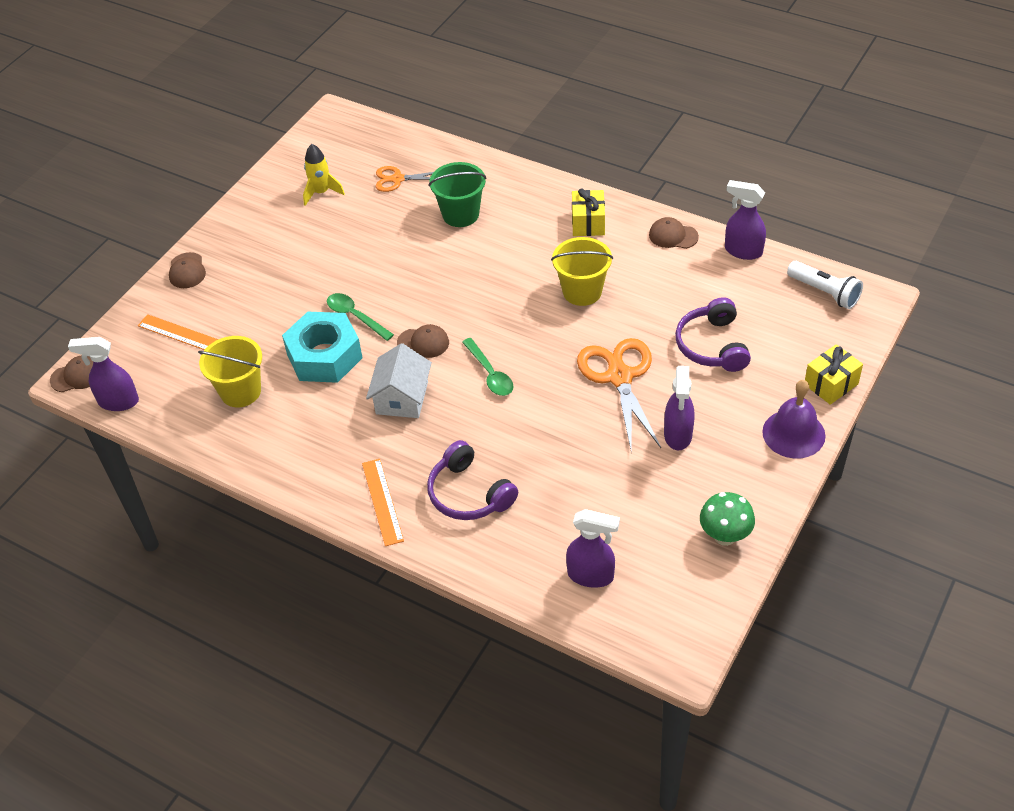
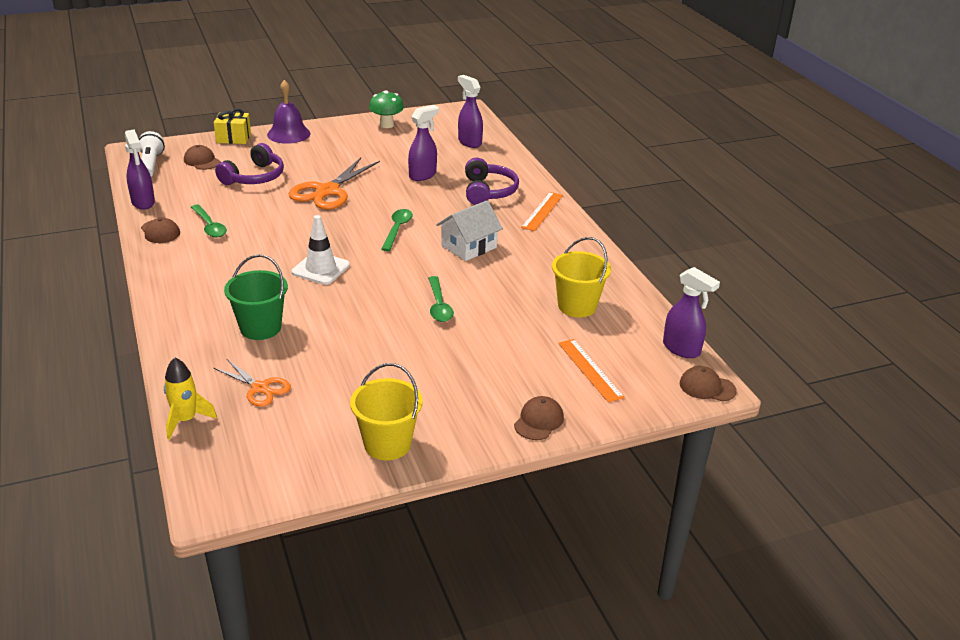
camera: 145 degrees left, 15 degrees down
(321, 192) = (338, 419): yellow rocket -> yellow rocket (186, 420)
(324, 356) = (492, 294): turquoise nut -> none
(423, 342) = (414, 265): brown cap -> brown cap (202, 161)
(493, 288) = (320, 269): none -> white traffic cone
(582, 291) = (271, 236): yellow bucket -> yellow bucket (387, 444)
(588, 223) = (191, 268): yellow gift -> none
(646, 266) = (210, 226): none -> green spoon
(678, 435) = (343, 159): purple spray bottle -> purple spray bottle (423, 175)

